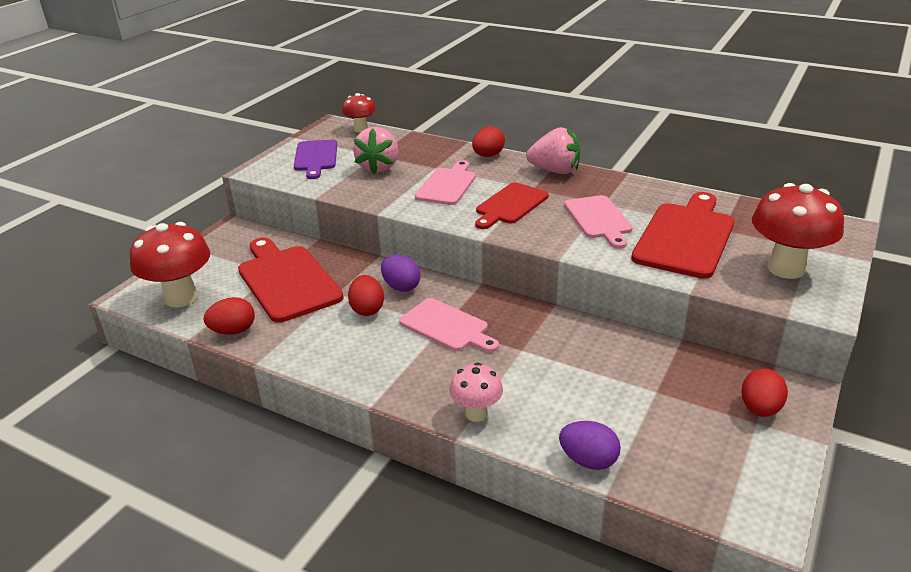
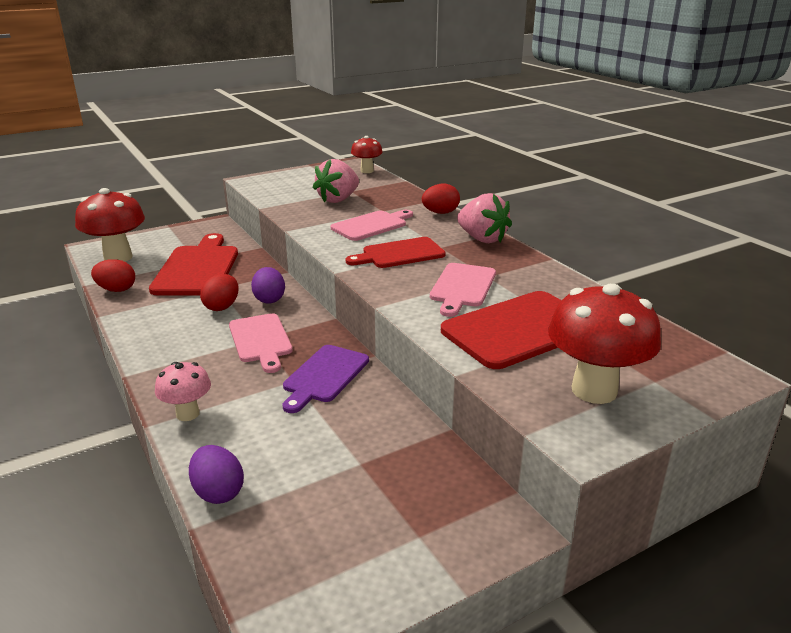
camera: 30 degrees right, 5 degrees down
(316, 157) = (303, 182): purple cutting board -> purple cutting board (324, 376)
(760, 409) = (439, 525): red egg -> none

